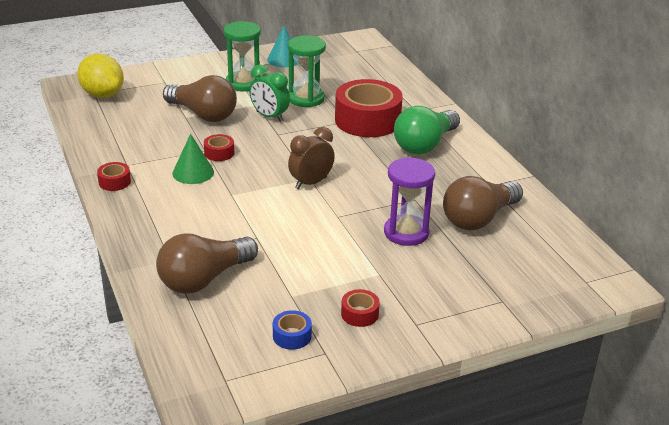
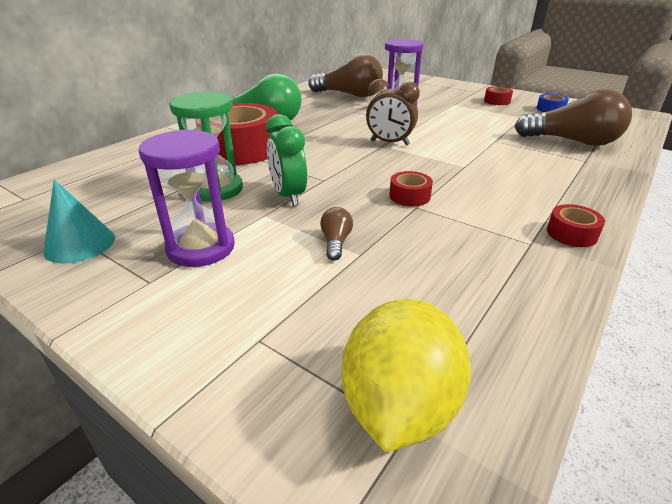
camera: 120 degrees left, 0 degrees up
(193, 172) = (467, 196): green cone -> none
(203, 114) = (336, 242): brown light bulb -> brown light bulb, size x0.42
(243, 83) = (201, 248): green hourglass -> purple hourglass
(269, 117) = (288, 196): green clock -> green clock turned 150 degrees clockwise

